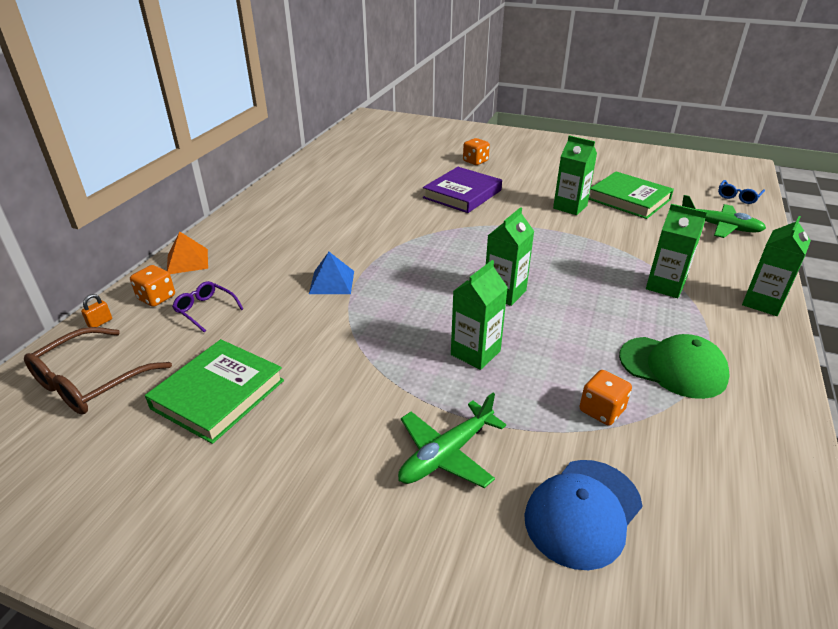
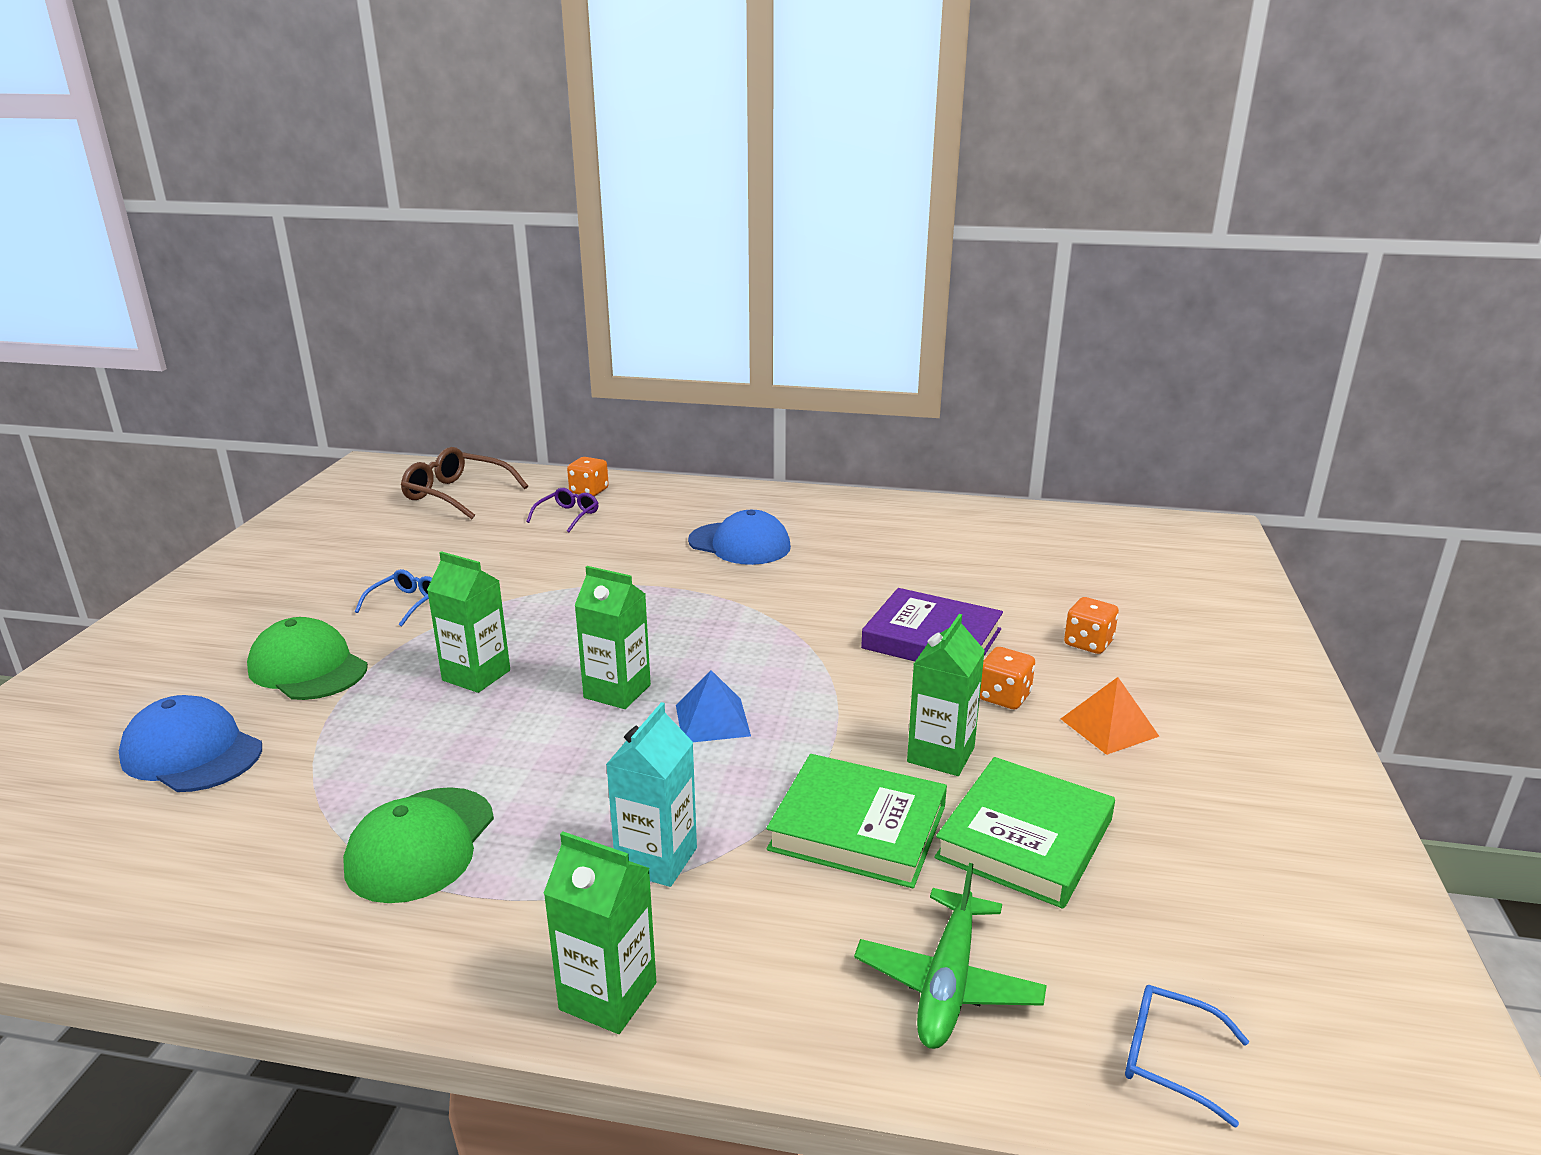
camera: 80 degrees right, 10 degrees down
(100, 323) = (545, 478): orange padlock -> none
(187, 261) = (663, 490): orange pyramid -> orange pyramid (1109, 727)
(218, 394) = (428, 546): green book -> green book (858, 827)
(313, 237) = (740, 544): none -> blue cap
(332, 282) = (630, 570): blue pyramid -> blue pyramid (712, 720)
(341, 400) = (406, 604): none -> blue glasses
(447, 454) = (308, 668): green plane -> green cap
(601, 410) = (344, 771): orange dice -> orange dice (1004, 697)
(665, 286) = (656, 859): green carton -> turquoise carton

